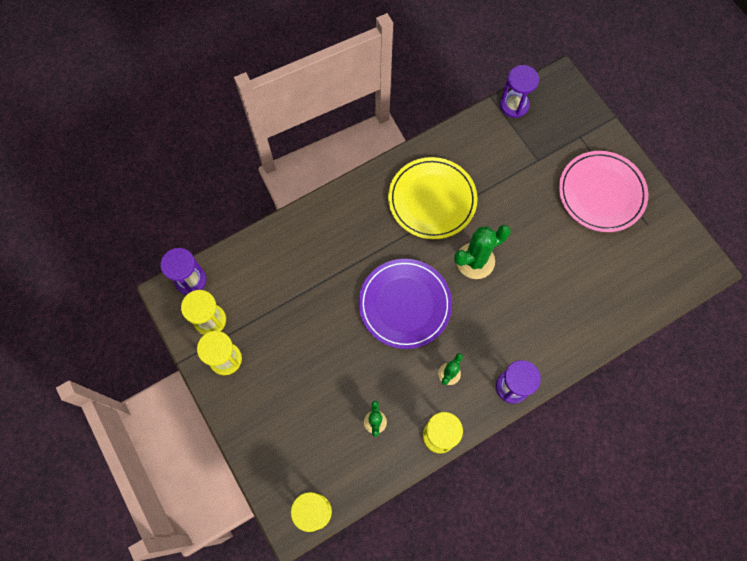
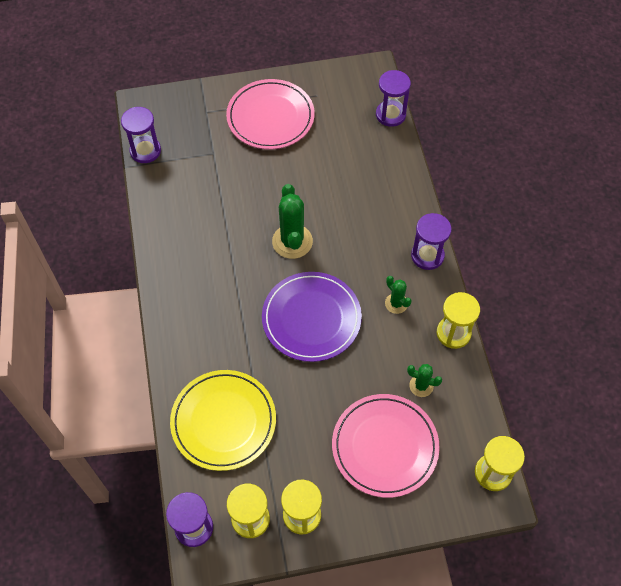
camera: 70 degrees left, 10 degrees down
(307, 407) = (385, 446): none -> pink plate
(432, 200) = (211, 256): yellow plate -> yellow plate (223, 421)
(659, 301) = (390, 115): none -> purple hourglass

